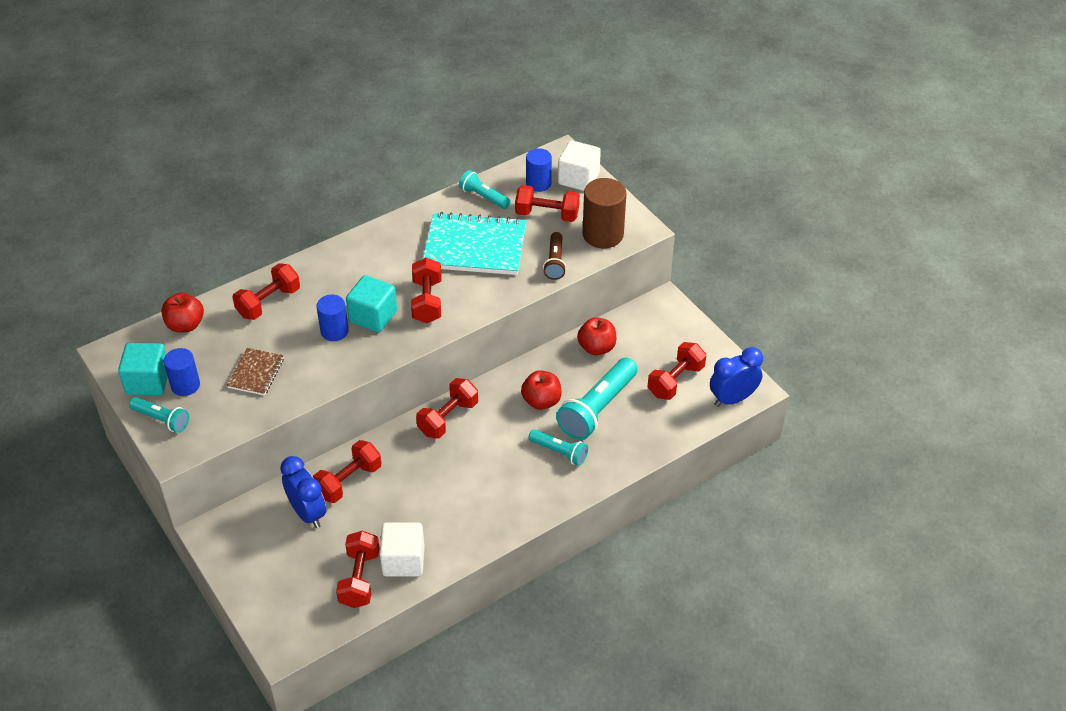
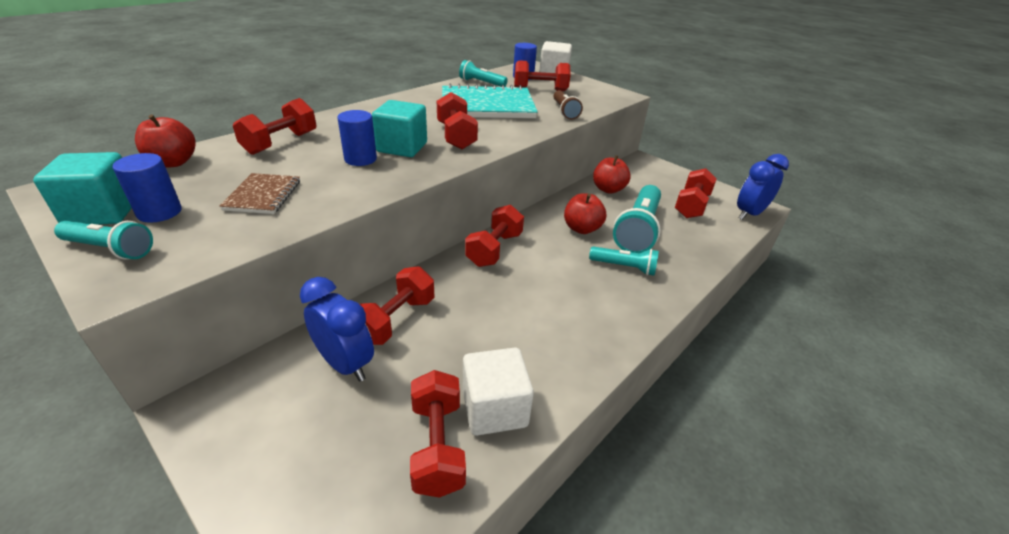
camera: 15 degrees left, 10 degrees down
(603, 235) = (594, 98): brown cylinder -> none

